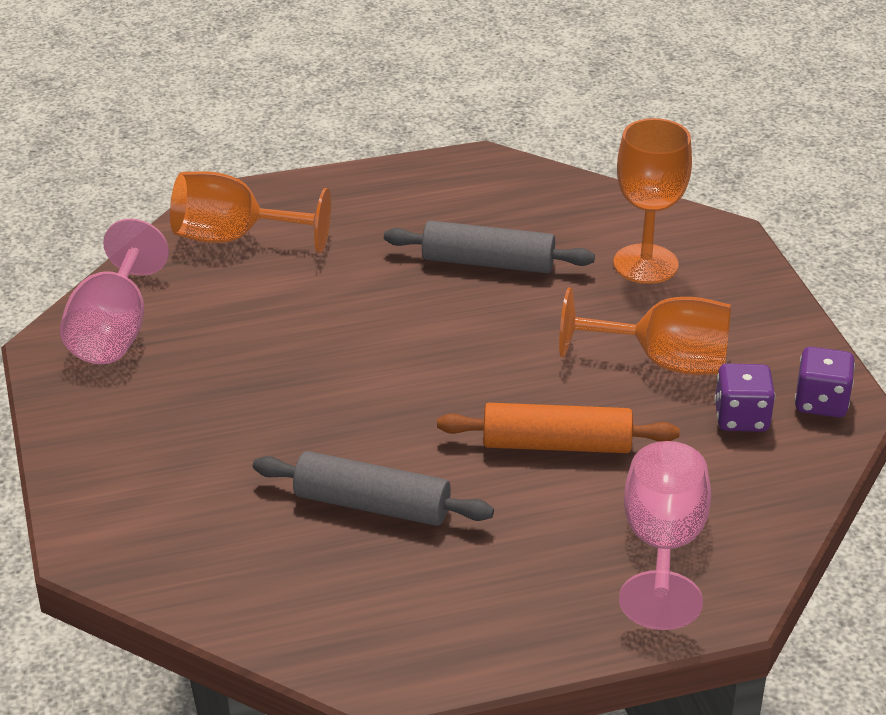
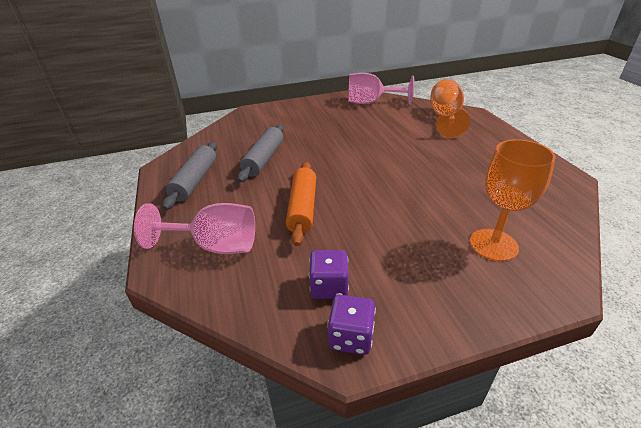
camera: 90 degrees right, 0 degrees up
(488, 262) = (461, 182): grey rolling pin -> grey rolling pin (195, 181)
(663, 362) = (383, 250): orange goblet -> none

